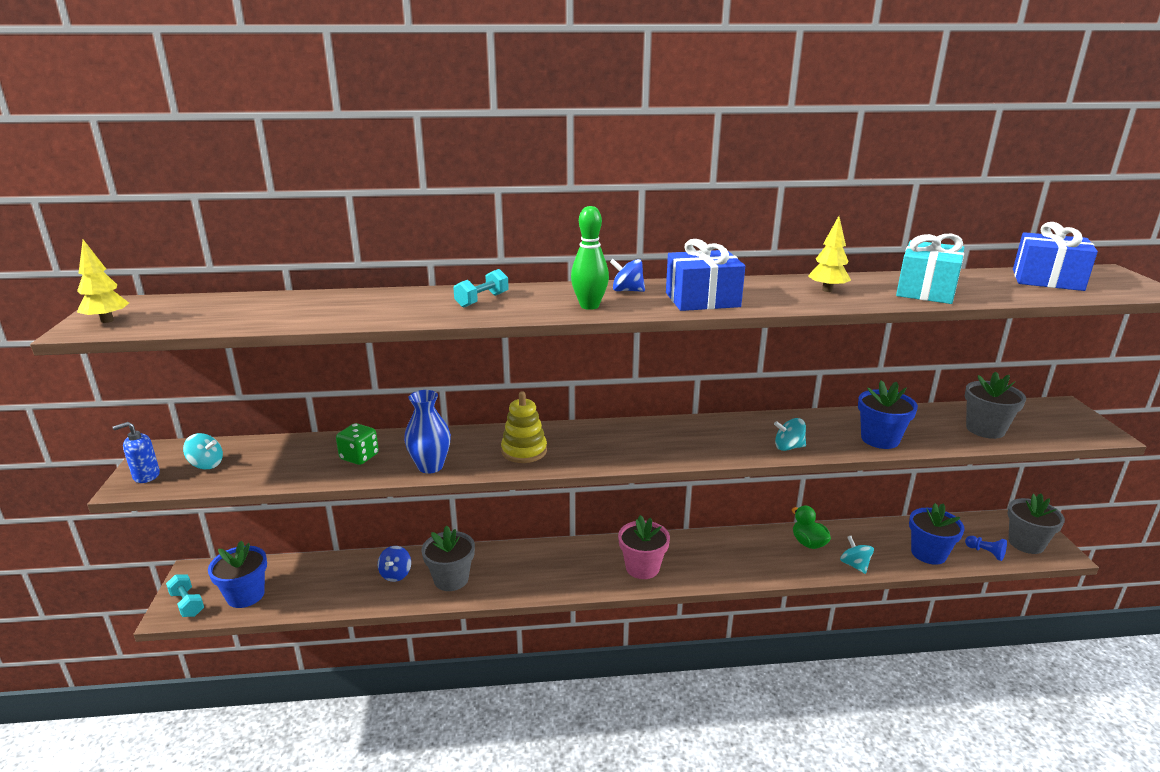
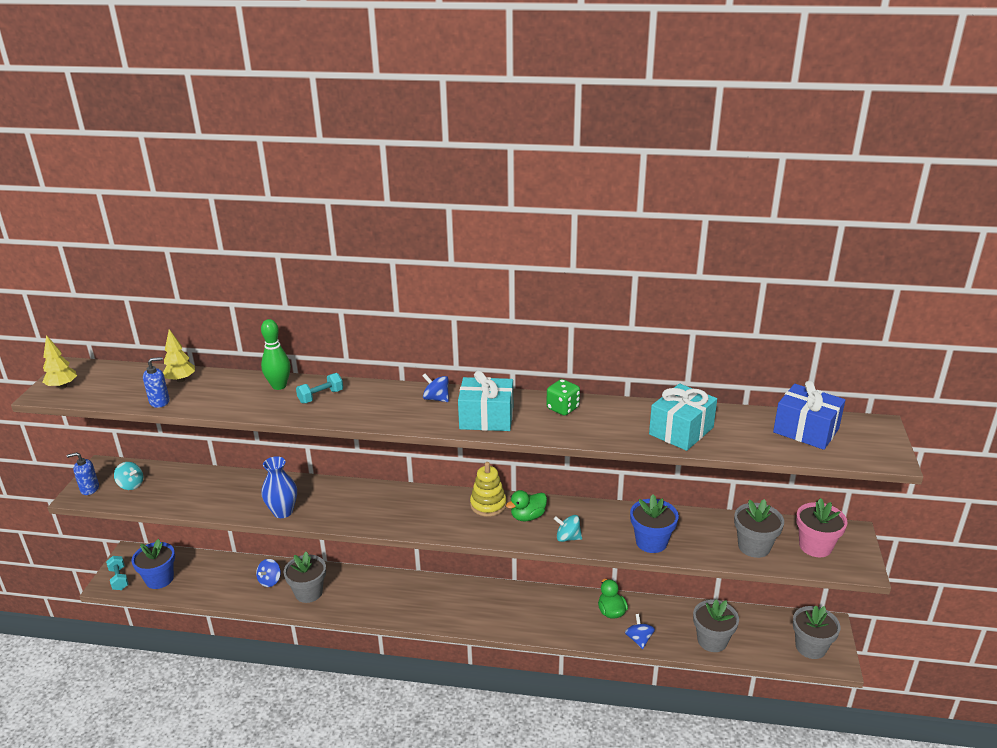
camera: 15 degrees right, 5 degrees up
(263, 322) = (160, 401): none -> blue soap dispenser
(359, 457) = (236, 495): green dice -> green dice (562, 408)
(524, 451) = (357, 508): yellow stacking toy -> yellow stacking toy (488, 505)
(589, 306) = (395, 414): green bowling pin -> green bowling pin (279, 386)
(642, 567) = (460, 609): pink flower pot -> pink flower pot (815, 546)
(702, 300) = (486, 418): blue gift -> turquoise gift
(729, 434) = (527, 516): none -> green duck
(827, 290) = (597, 419): yellow tree -> yellow tree (181, 380)
(854, 565) = (639, 639): turquoise spinning top -> blue spinning top
(928, 553) = (712, 640): blue flower pot -> grey flower pot
(985, 553) = (765, 649): blue pawn -> none

